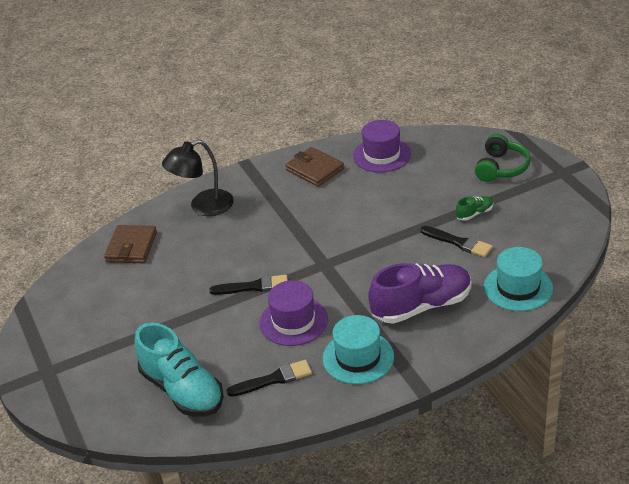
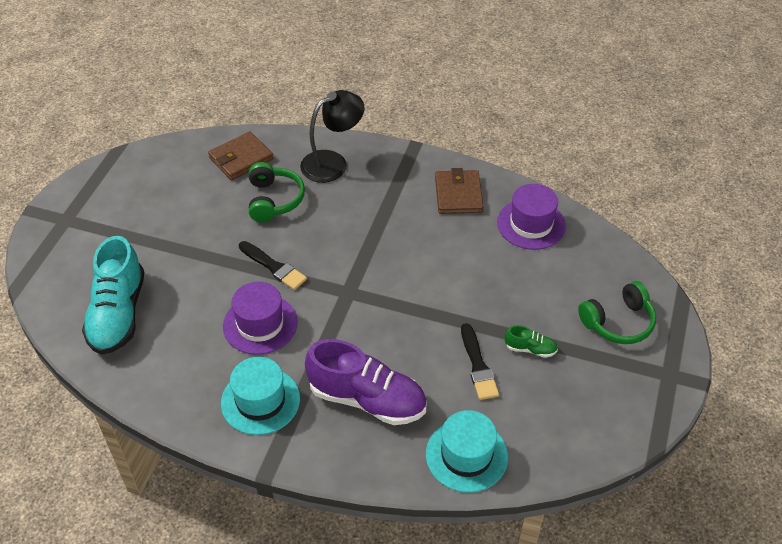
camera: 40 degrees right, 10 degrees up
(194, 253) = (274, 200): none -> green headphones
(203, 207) = (333, 163): black lamp -> black lamp turned 135 degrees clockwise
(273, 379) = (182, 362): black brush -> none

